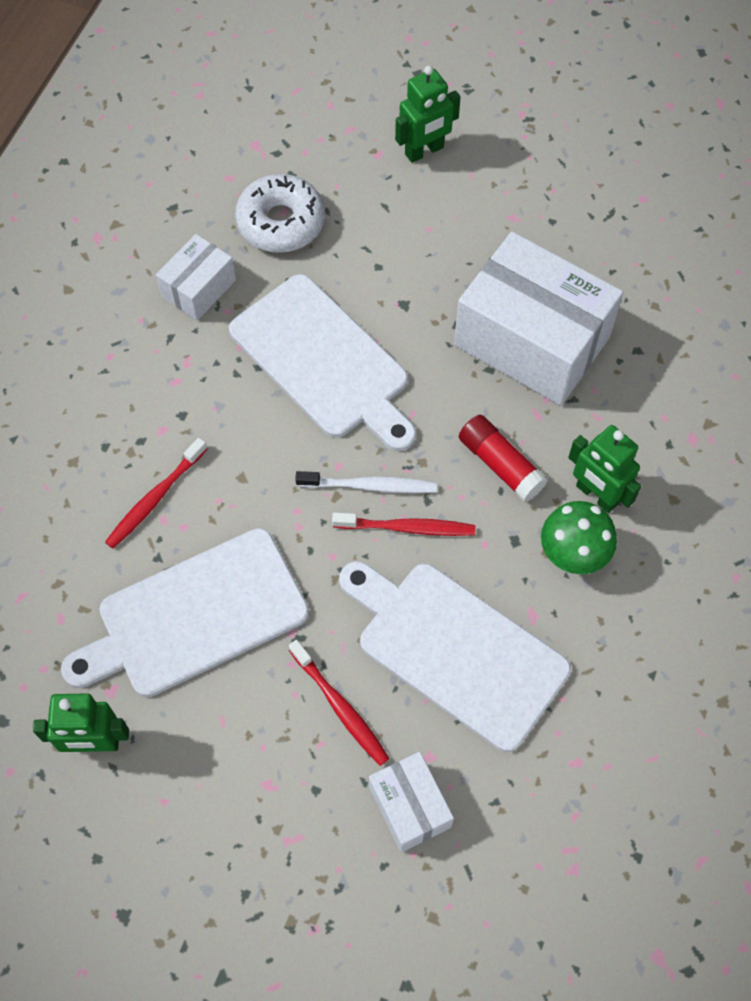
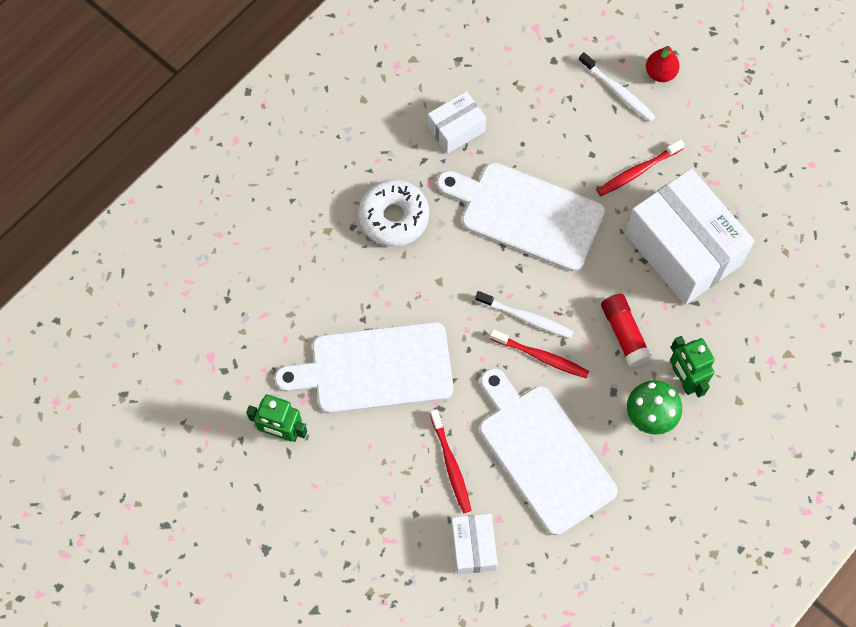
camera: 20 degrees right, 5 degrees up
(155, 498) = (375, 276): red toothbrush -> red toothbrush (638, 171)
(281, 222) = (533, 96): white donut -> white donut (394, 217)
(324, 361) = (526, 214): white cutting board -> white cutting board turned 135 degrees clockwise
(382, 186) = (618, 91): none -> white toothbrush
(424, 151) = (660, 73): green robot -> red pear

